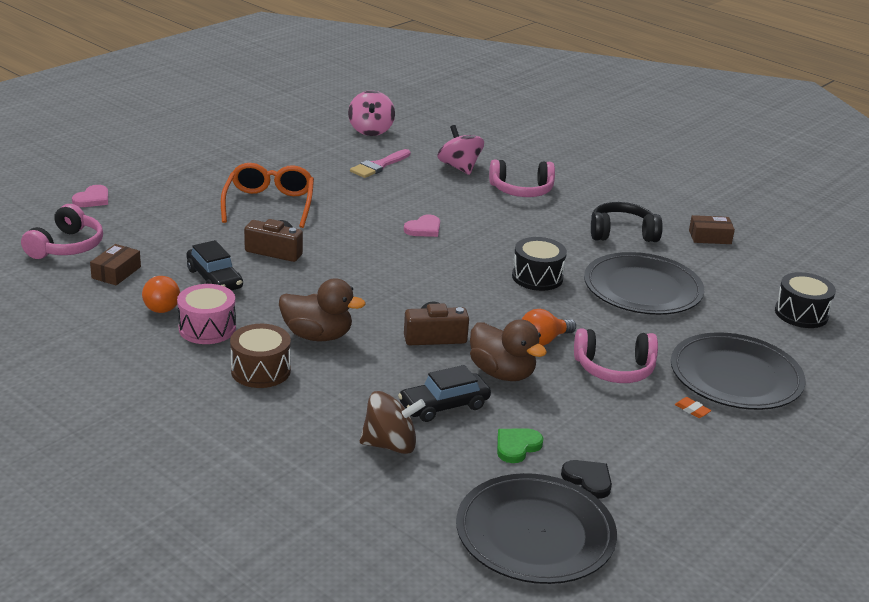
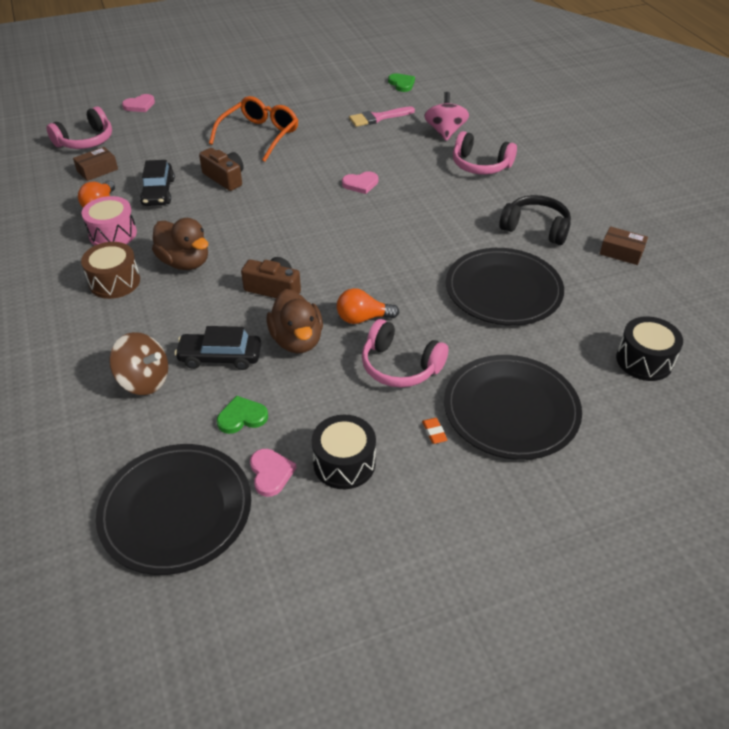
camera: 30 degrees right, 15 degrees up
(371, 130) = (402, 84): pink spinning top -> green heart
(537, 277) = (415, 254): black drum -> black drum (344, 463)
(588, 480) = (271, 473): black heart -> pink heart

